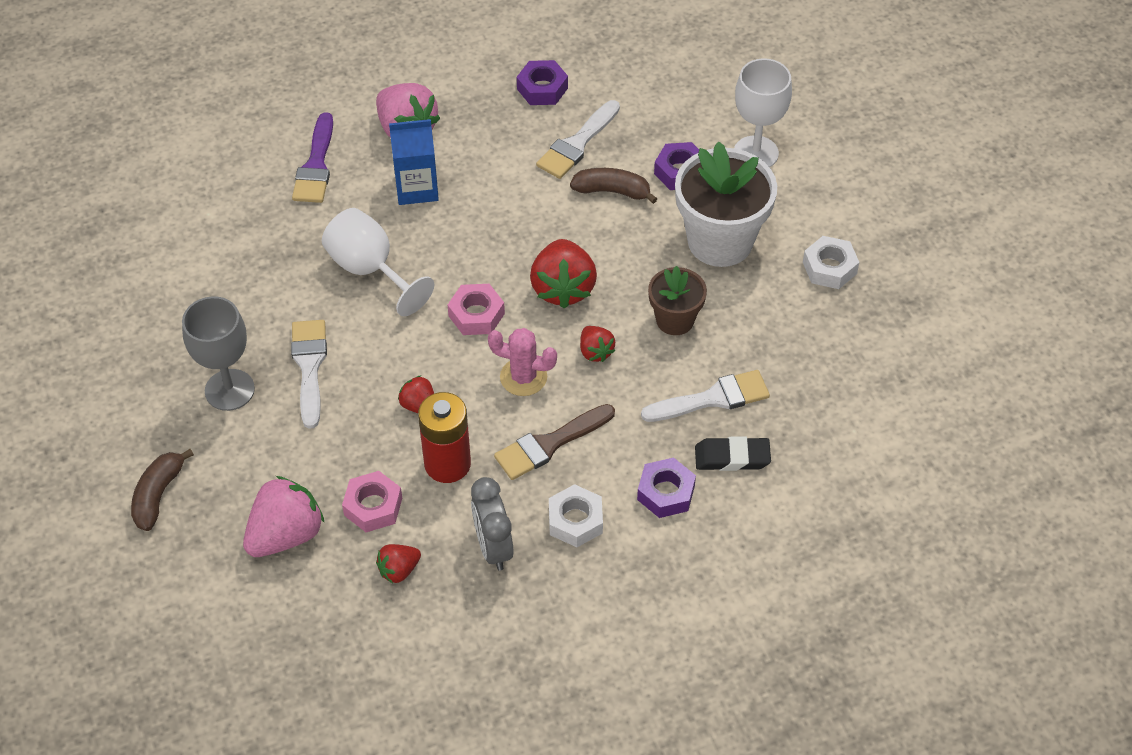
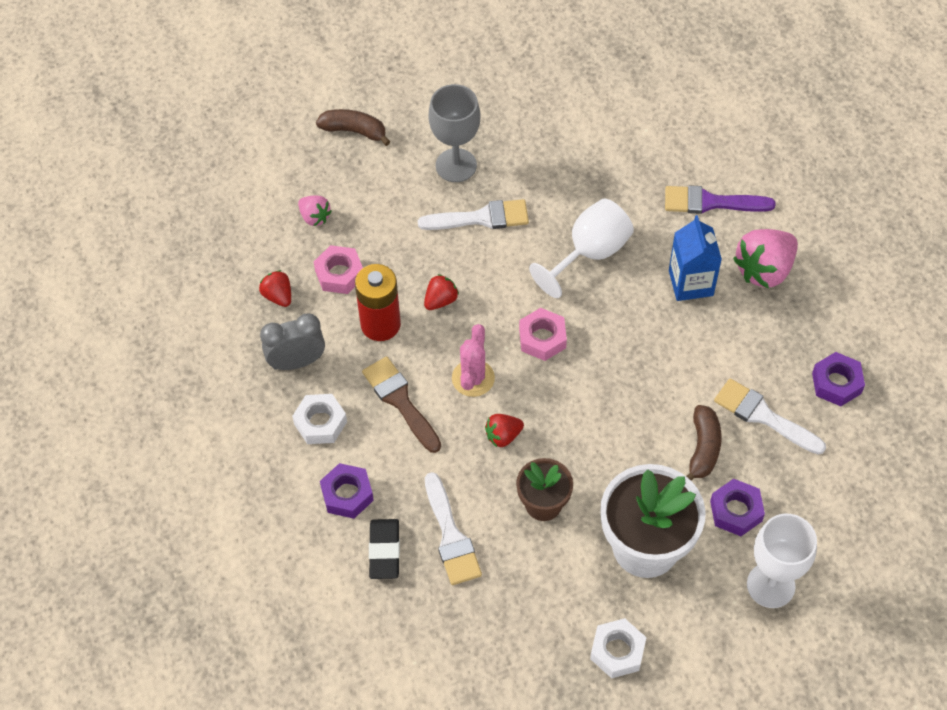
camera: 90 degrees right, 5 degrees up
(286, 535) = (315, 217): pink strawberry -> pink strawberry, size x0.54
(563, 288) = (577, 407): red strawberry -> none

